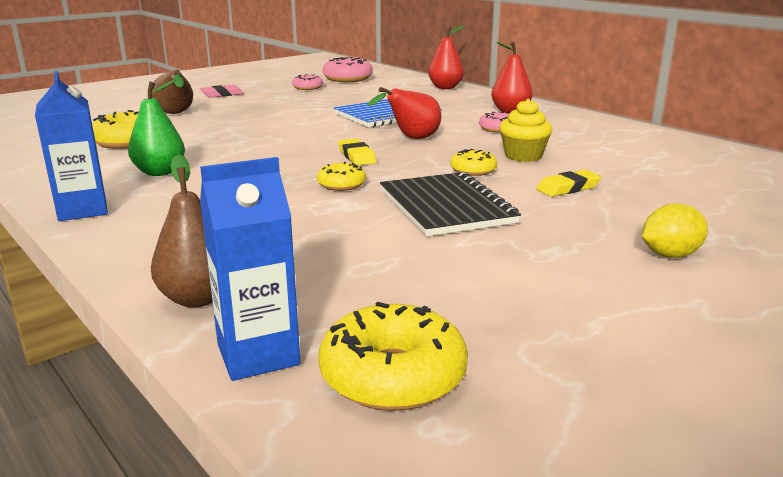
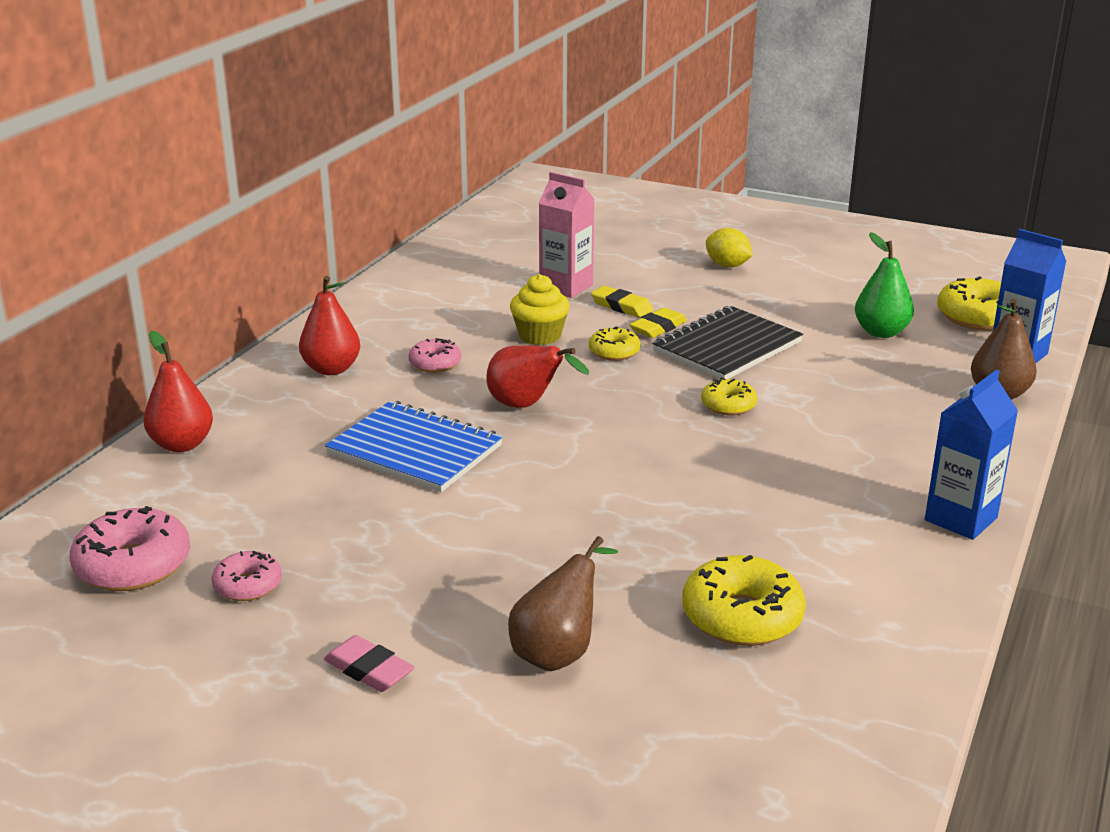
camera: 115 degrees left, 5 degrees up
(160, 172) = (818, 526): green pear -> green pear (881, 332)
(356, 156) = (630, 422): yellow eraser -> yellow eraser (658, 328)
(627, 178) = (566, 287): none -> pink carton

